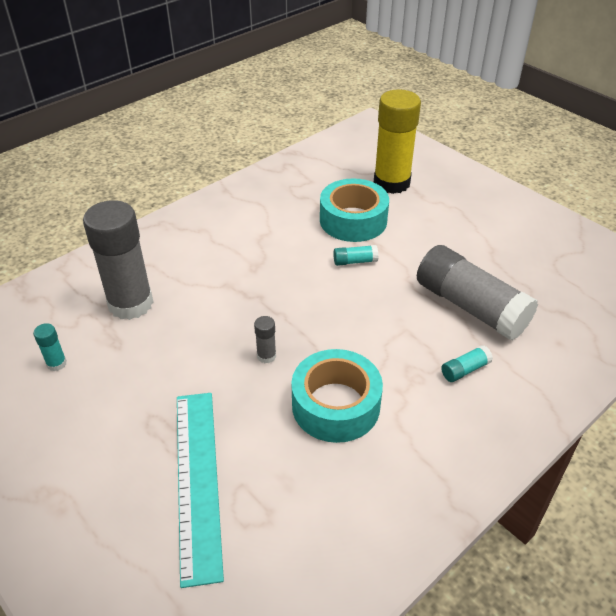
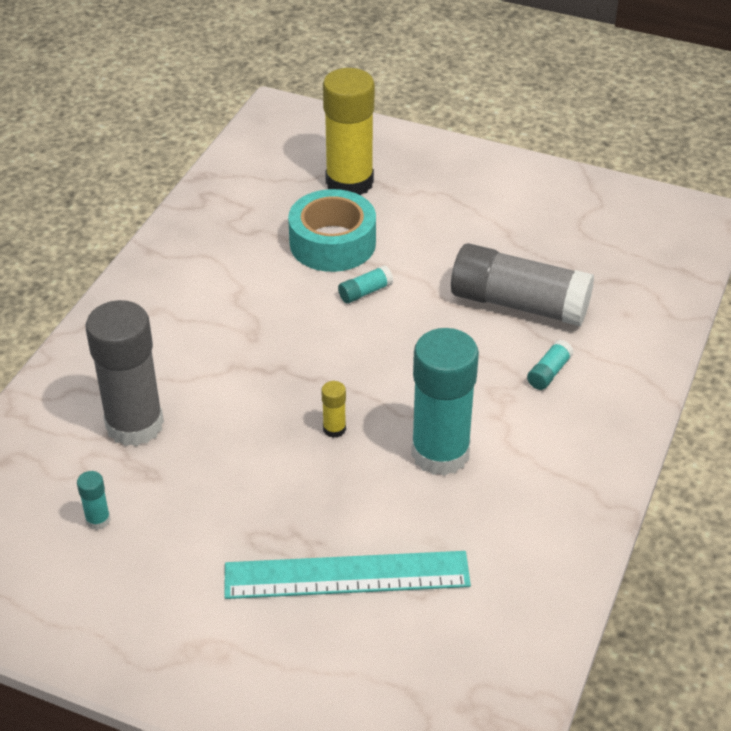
camera: 25 degrees left, 0 degrees up
(198, 480) = (346, 575): turquoise ruler -> turquoise ruler turned 60 degrees counterclockwise
(266, 356) = (334, 429): grey glue stick -> yellow glue stick
(336, 405) = (440, 453): turquoise tape -> turquoise glue stick

